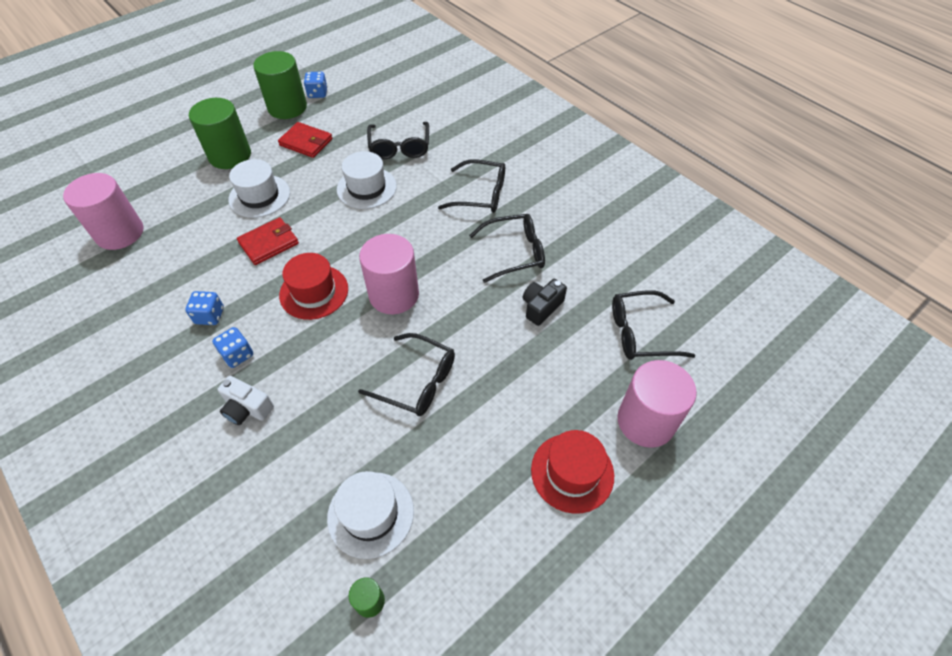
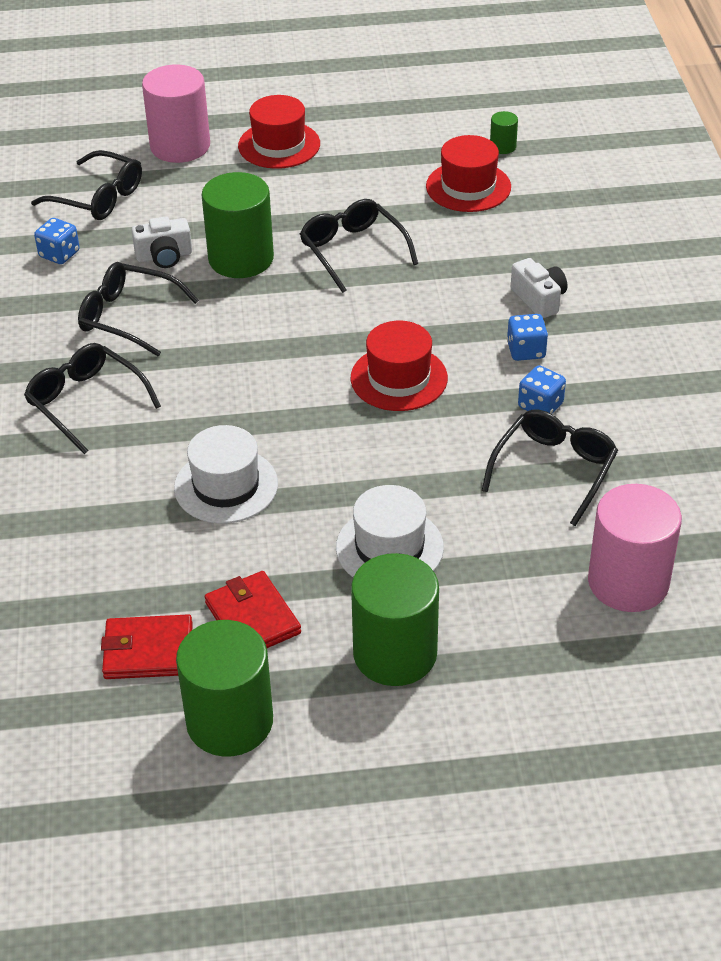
camera: 145 degrees left, 10 degrees down
(269, 243) = (418, 465): red wallet -> red wallet (148, 651)
(317, 93) = (150, 730): blue dice -> blue dice (59, 254)
(370, 514) = (468, 187): white hat -> red hat
(394, 295) = (308, 335): pink cylinder -> none
(399, 147) = (118, 532): black glasses -> black glasses (554, 470)
(490, 332) = (241, 259): none -> green cylinder
(541, 307) = (164, 256): black camera -> white camera

